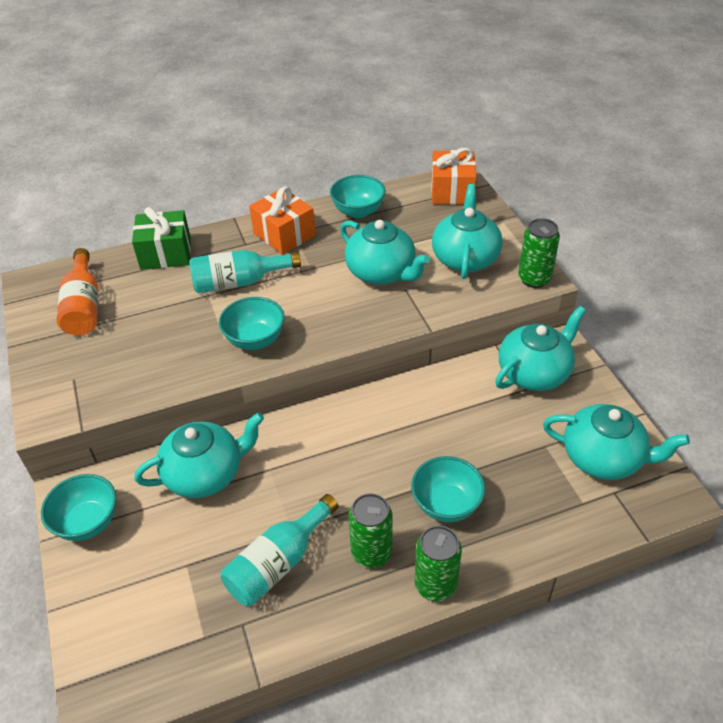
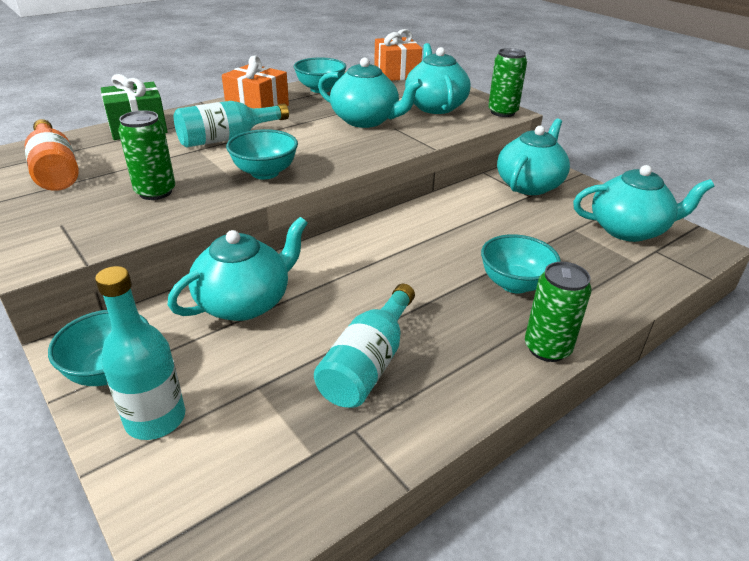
camera: 20 degrees left, 10 degrees down
(107, 575) = (155, 419): none -> turquoise bottle
(371, 552) = (465, 335): green can -> green can (155, 192)

